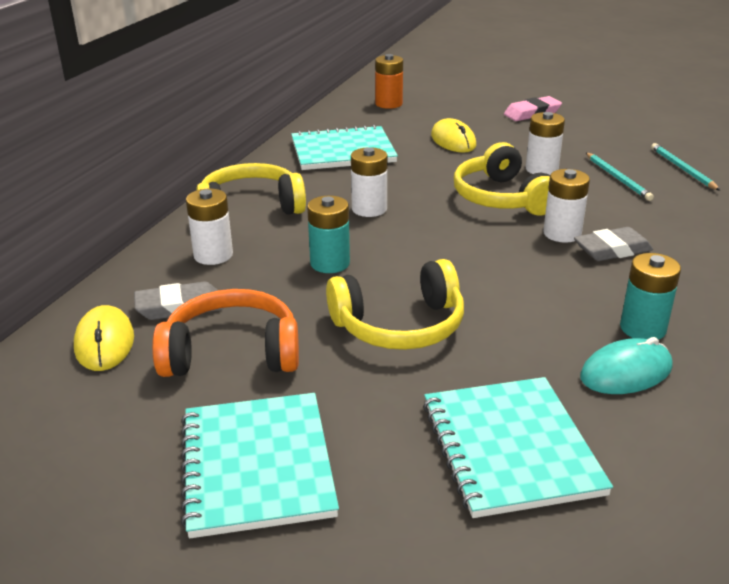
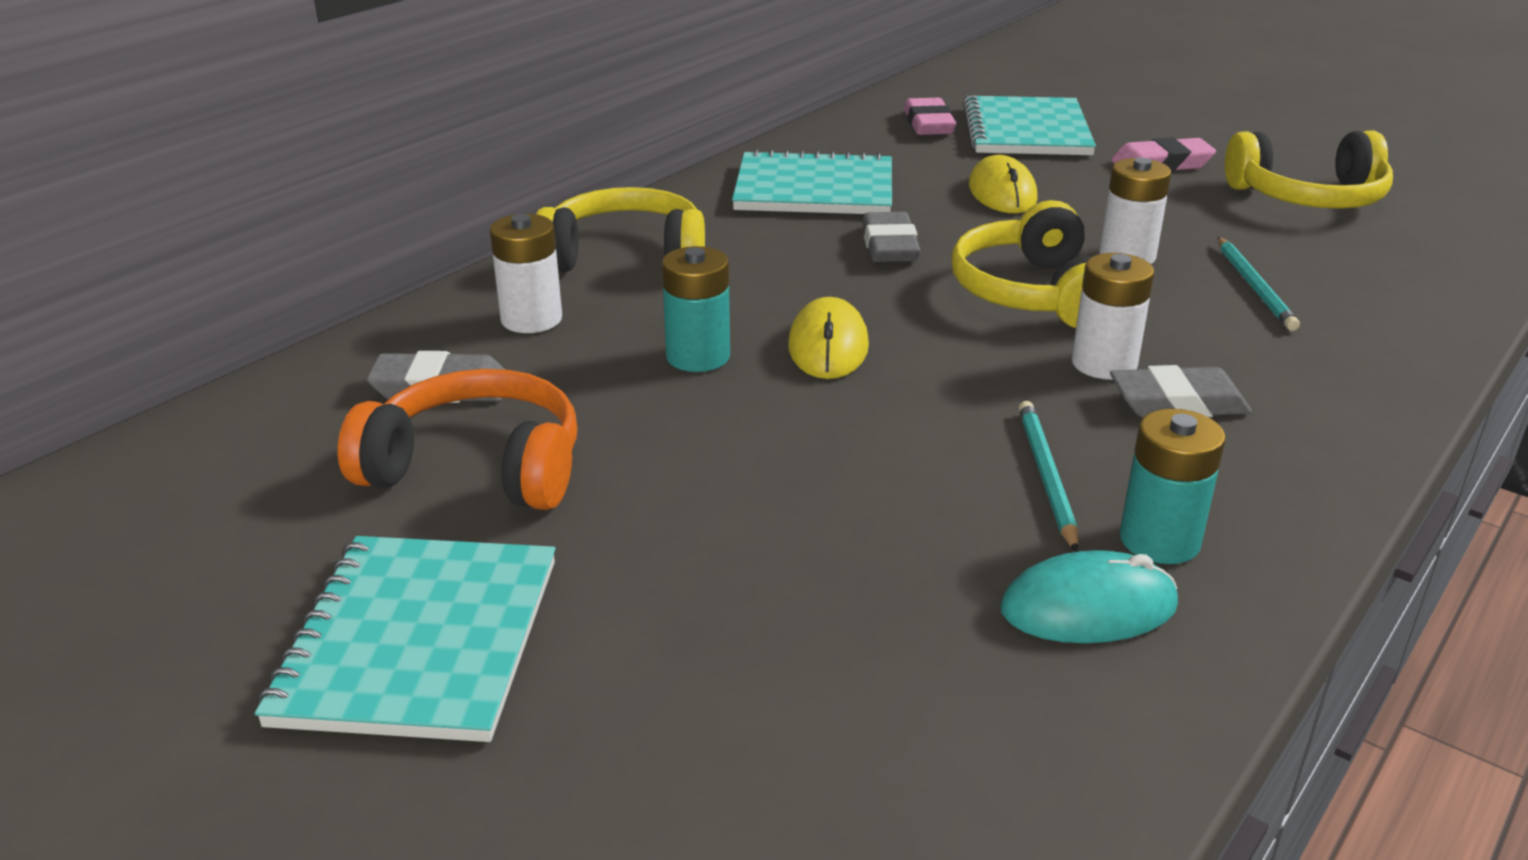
camera: 15 degrees right, 0 degrees up
(104, 342) = (309, 422): yellow mouse -> yellow mouse (828, 346)
(369, 209) = (806, 282): white battery -> none
(388, 104) = (928, 124): orange battery -> pink eraser
(400, 326) = (752, 469): yellow headphones -> yellow headphones (1308, 197)
(406, 180) = (889, 246): none -> grey eraser
(510, 448) = (822, 692): turquoise notebook -> turquoise notebook (1026, 131)
(682, 169) = (1383, 285): turquoise pencil -> turquoise pencil (1046, 476)

